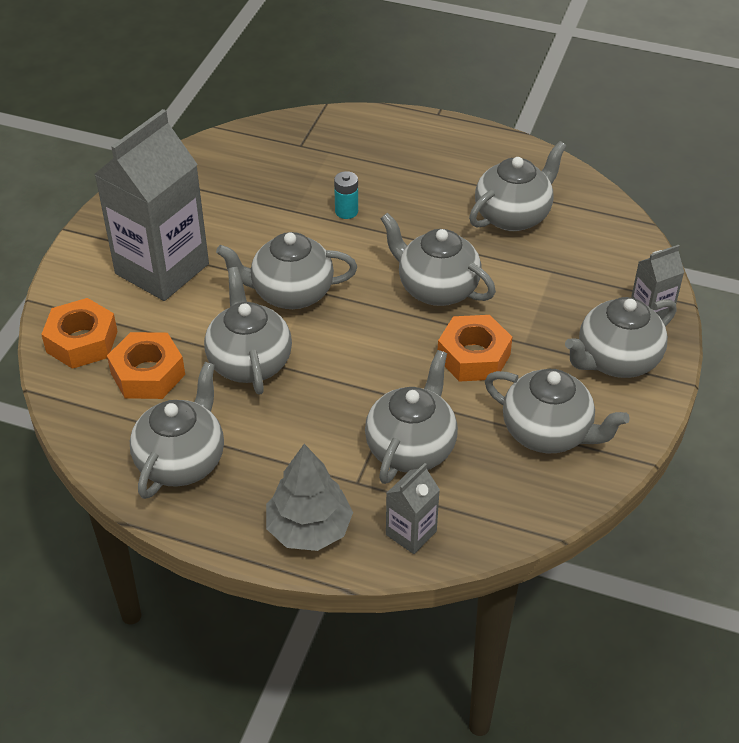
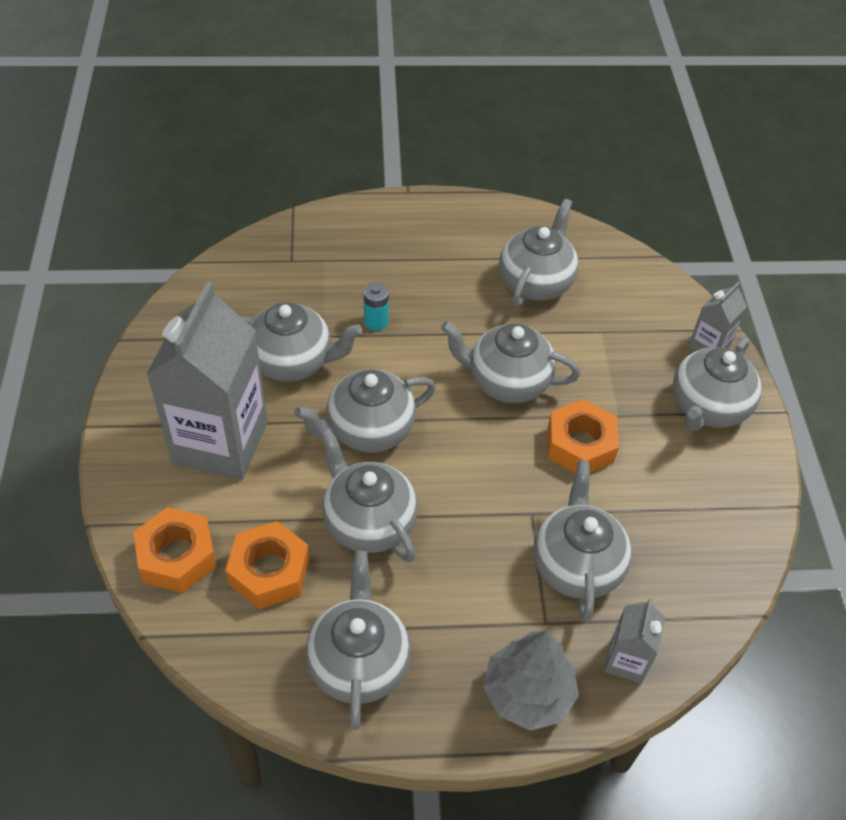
camera: 25 degrees left, 5 degrees up
(548, 433) = (690, 505): grey teapot -> grey teapot (293, 362)

